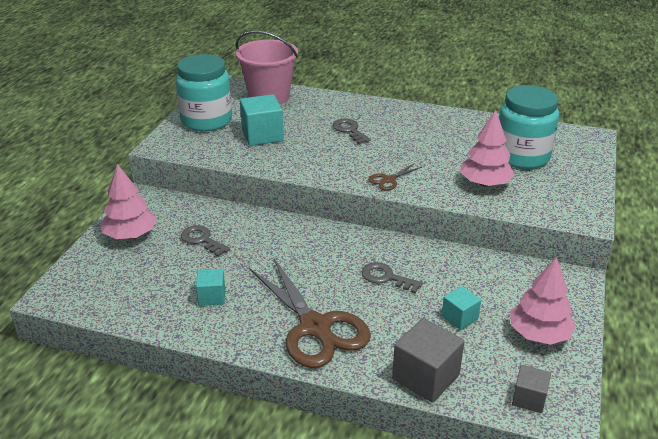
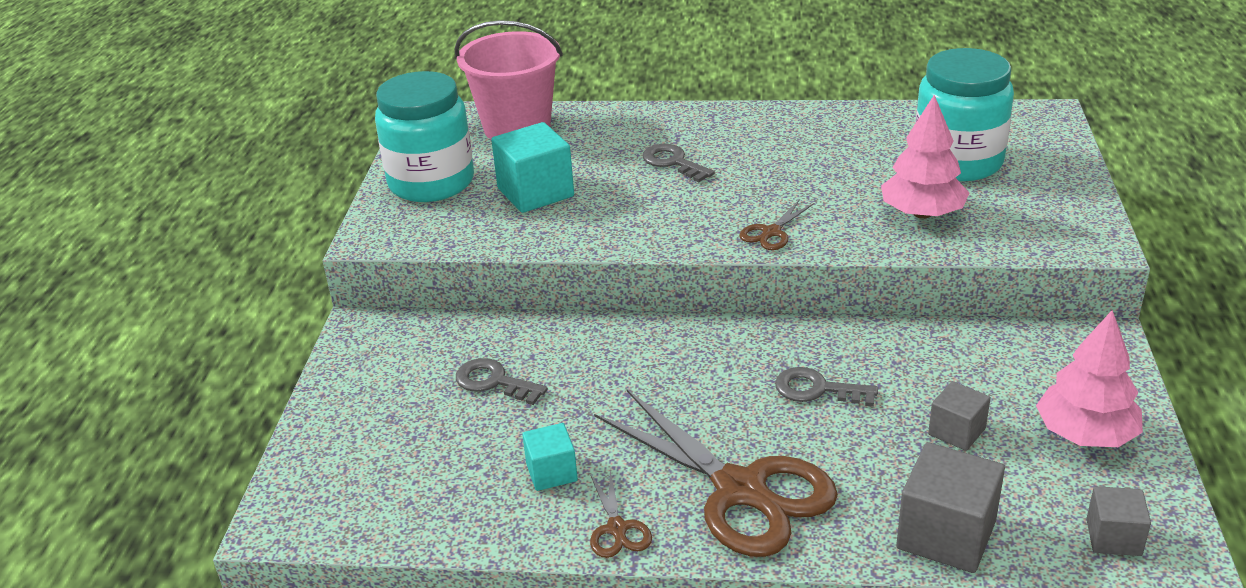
camera: 10 degrees left, 0 degrees up
(130, 235) = (369, 395): pink tree -> none
(234, 335) = (617, 528): none -> brown scissors
(459, 317) = (956, 431): turquoise cube -> grey cube

